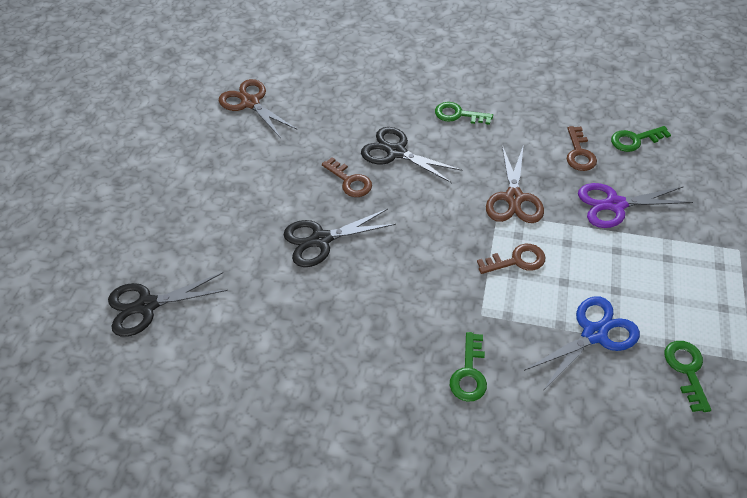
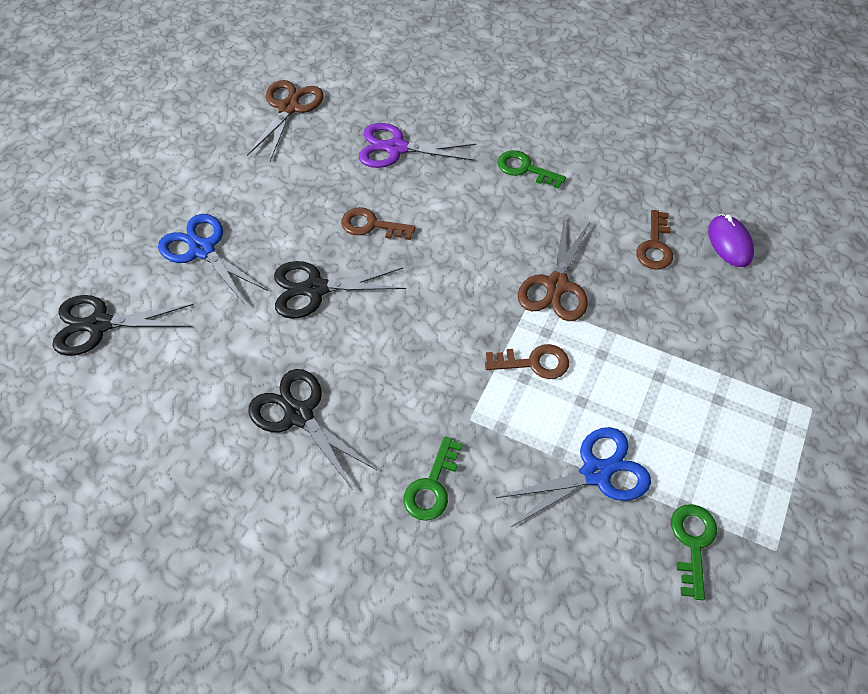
camera: 10 degrees right, 5 degrees up
(215, 228) = (202, 250): none -> blue scissors
(250, 103) = (288, 108): brown scissors -> brown scissors turned 45 degrees clockwise
(350, 181) = (371, 225): brown key -> brown key turned 135 degrees clockwise
(396, 152) = (436, 201): black scissors -> black scissors (299, 415)
(615, 205) = (676, 319): purple scissors -> purple scissors (396, 148)
(634, 140) = (729, 243): green key -> purple mouse

